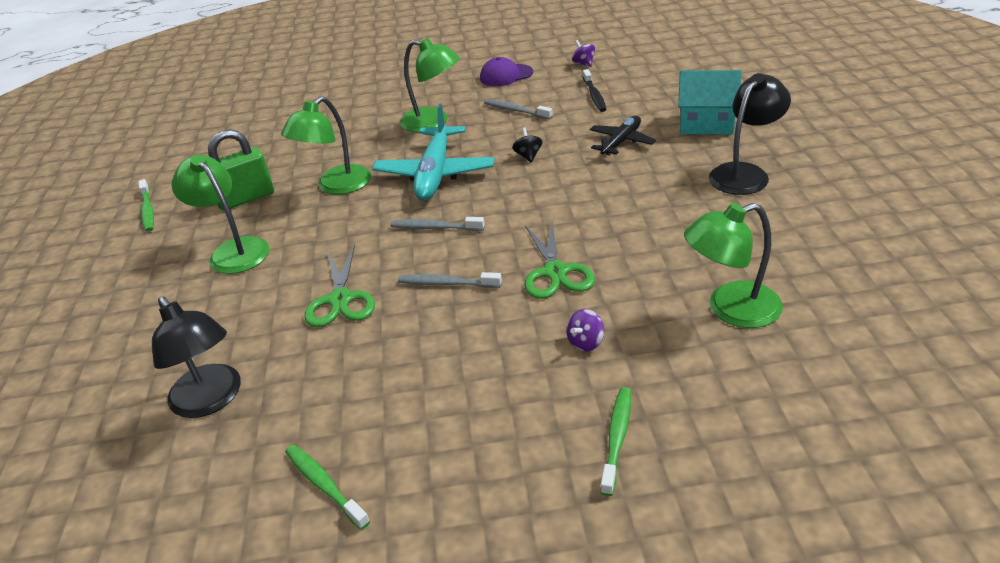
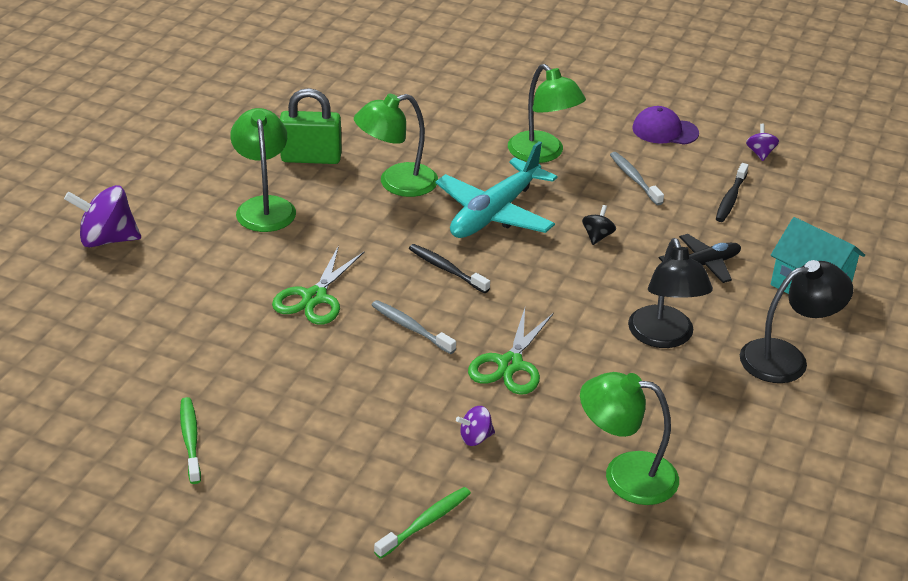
camera: 25 degrees right, 0 degrees up
(95, 343) = (107, 239): none -> purple spinning top
(148, 211) = (223, 131): green toothbrush -> none
(211, 400) = (158, 332): black lamp -> black lamp (664, 337)
(435, 227) = (446, 269): grey toothbrush -> black toothbrush

